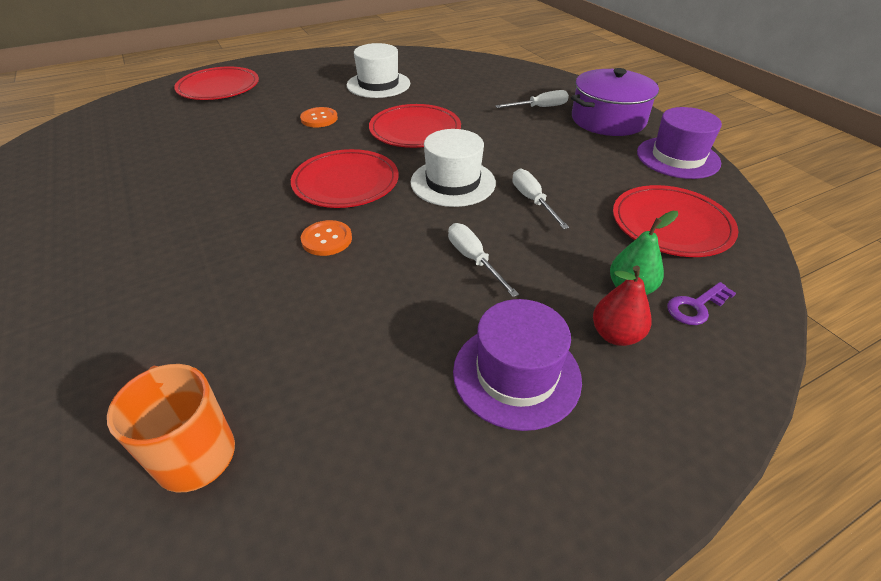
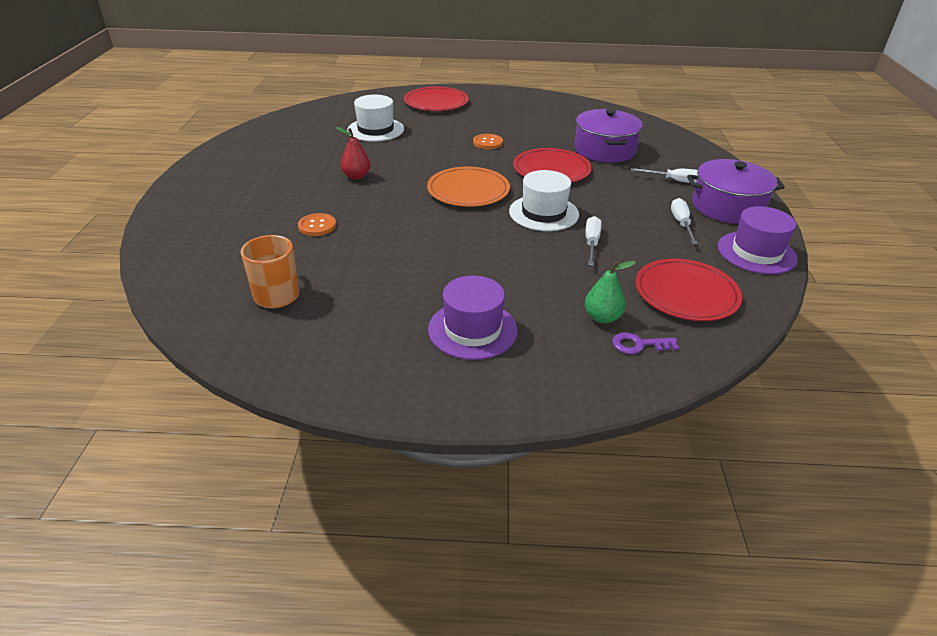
camera: 30 degrees right, 5 degrees down
(327, 239) = (425, 220): orange button -> orange button (317, 226)
(346, 182) = (468, 190): red plate -> orange plate
(378, 84) = (555, 129): white hat -> white hat (375, 130)
(447, 94) = (604, 150): none -> purple pot
(474, 260) = (509, 263): white screwdriver -> white screwdriver (681, 223)
(615, 335) = (560, 336): red pear -> red pear (356, 176)

